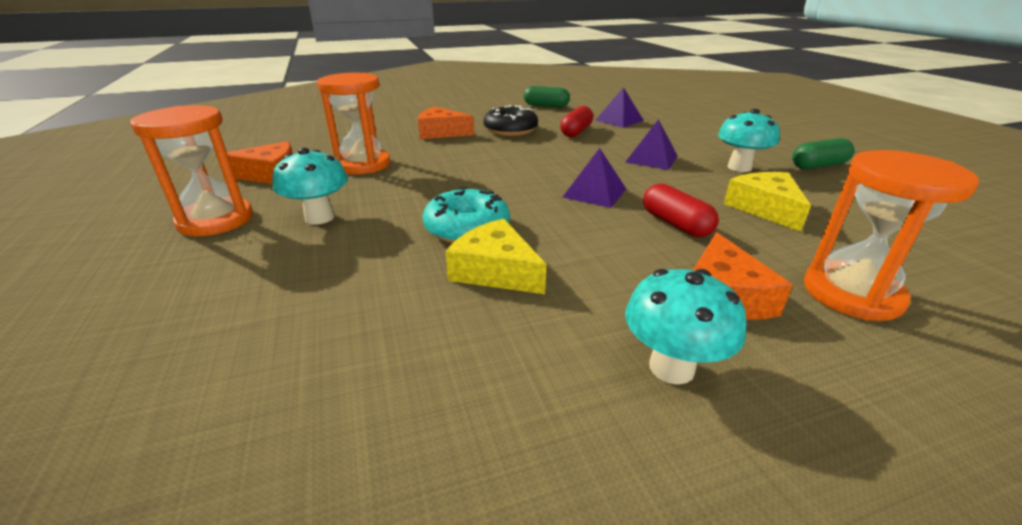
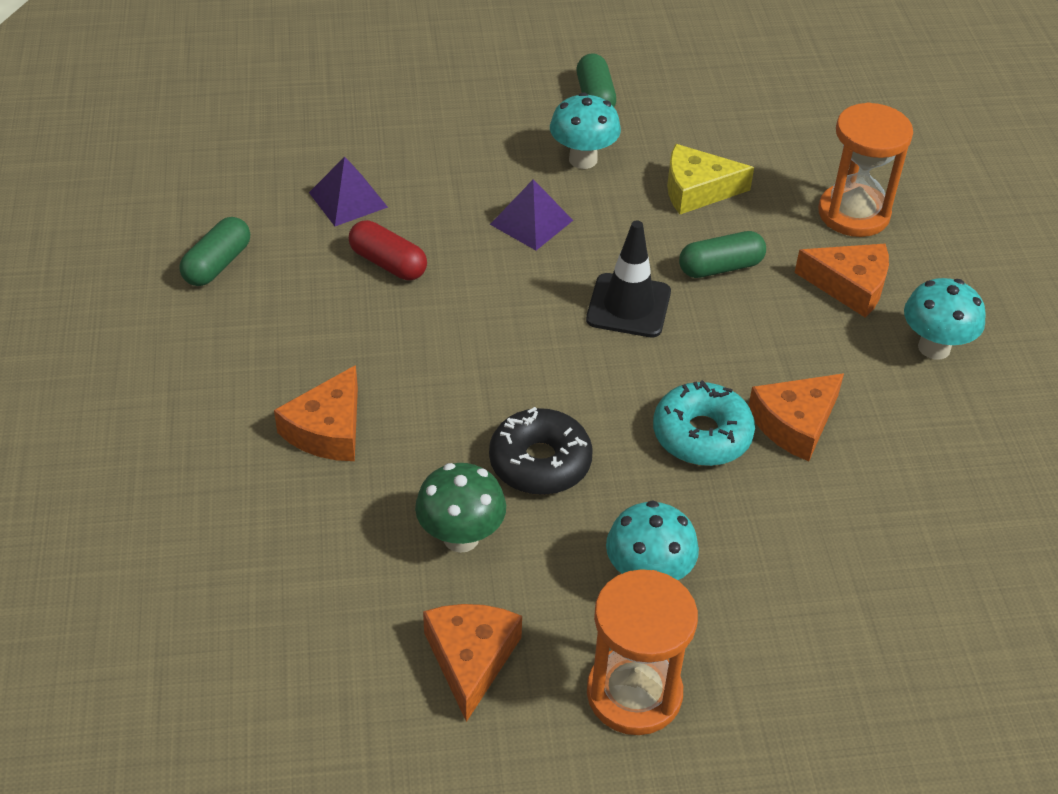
camera: 80 degrees left, 15 degrees up
(363, 164) = (461, 537): orange hourglass -> green mushroom
(495, 270) = (795, 423): yellow cheese -> orange cheese
(510, 130) = (349, 338): black donut -> black donut (540, 462)
(594, 193) = (628, 306): purple pyramid -> black traffic cone
(675, 224) = (720, 267): red capsule -> green capsule

